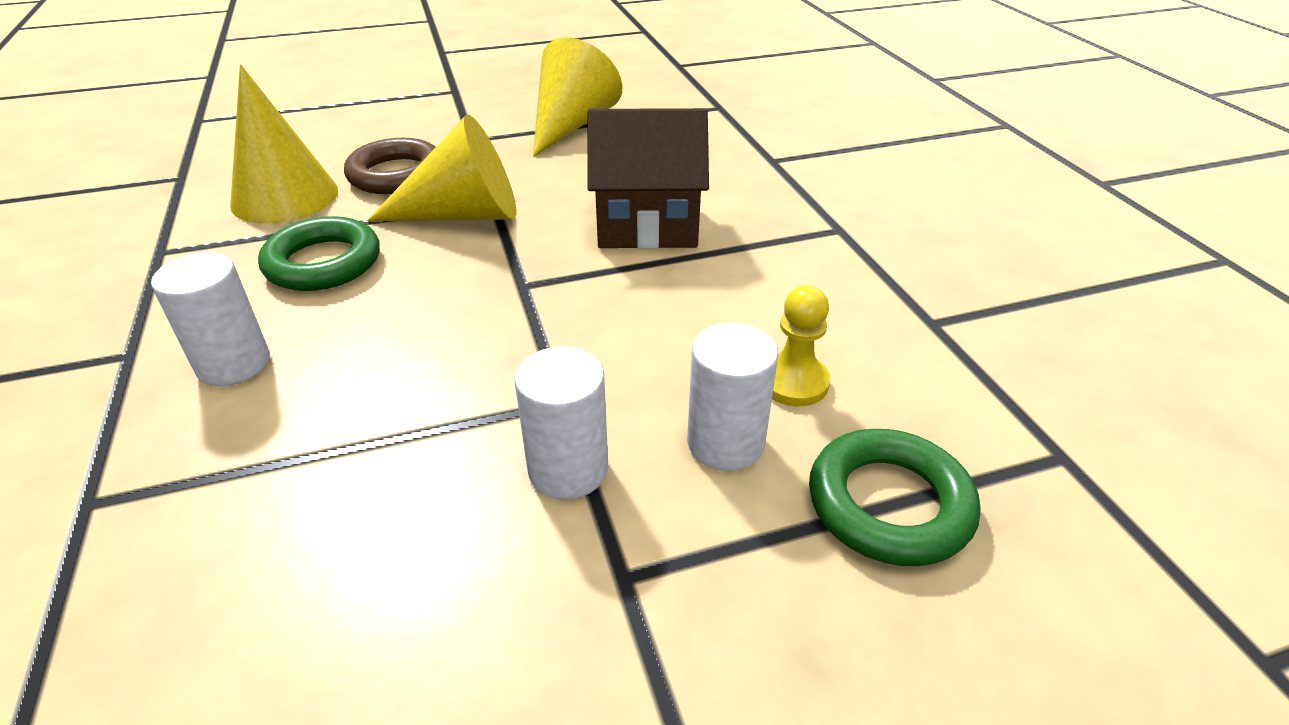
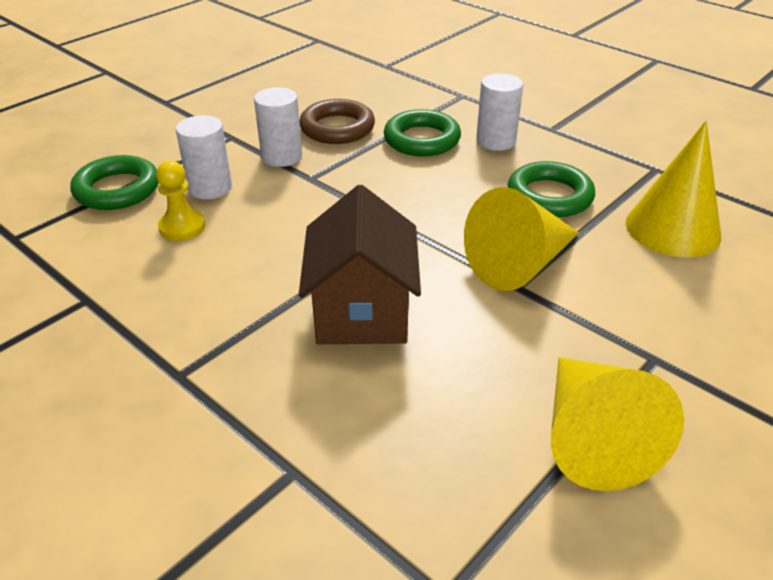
camera: 150 degrees right, 0 degrees up
(321, 412) = (422, 140): none -> green ring
(396, 175) = (638, 282): brown ring -> brown ring (337, 128)
(647, 224) = (362, 311): brown house -> brown house turned 60 degrees counterclockwise

